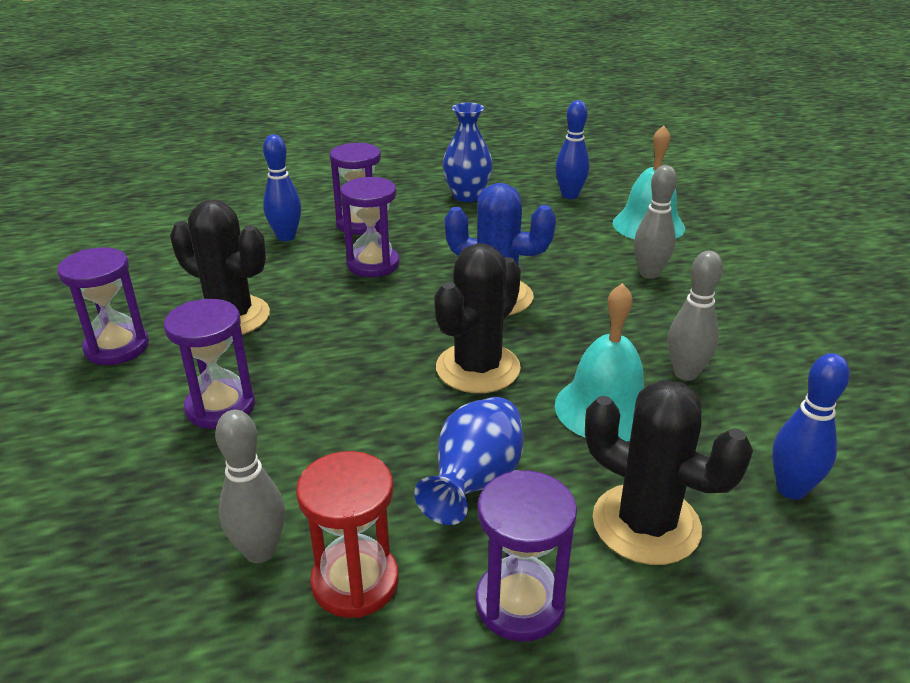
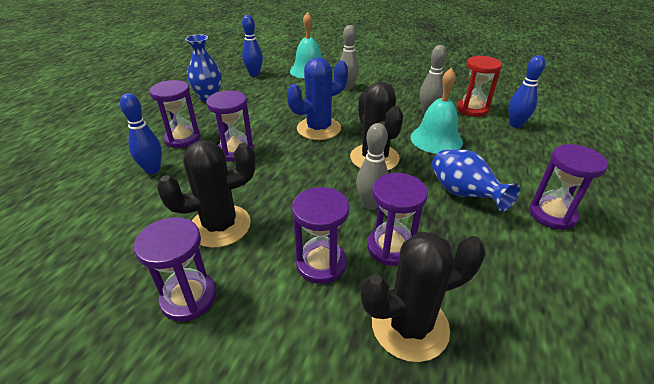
camera: 55 degrees left, 5 degrees up
(260, 551) = (473, 290): grey bowling pin -> grey bowling pin (370, 204)
(290, 450) = (391, 247): none -> purple hourglass
(355, 582) = (516, 261): red hourglass -> red hourglass (472, 109)
(646, 524) = (518, 162): black cactus -> black cactus (410, 326)

